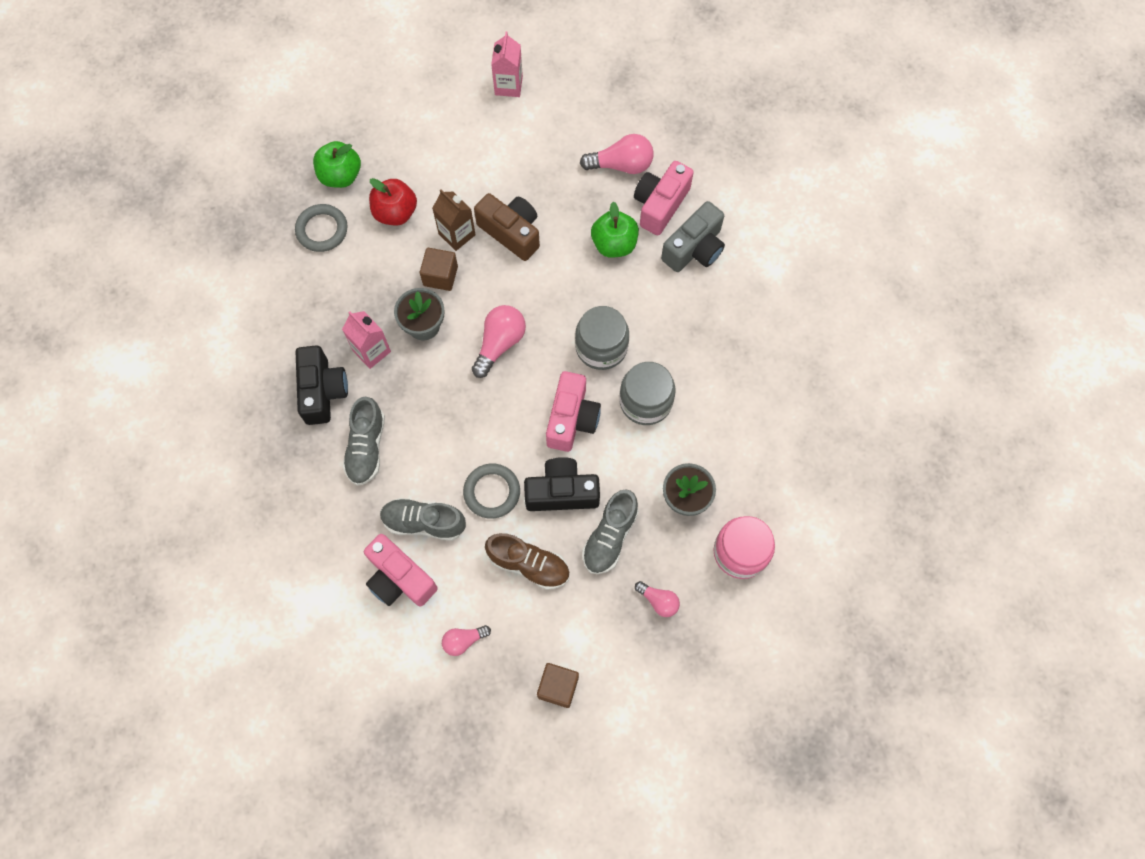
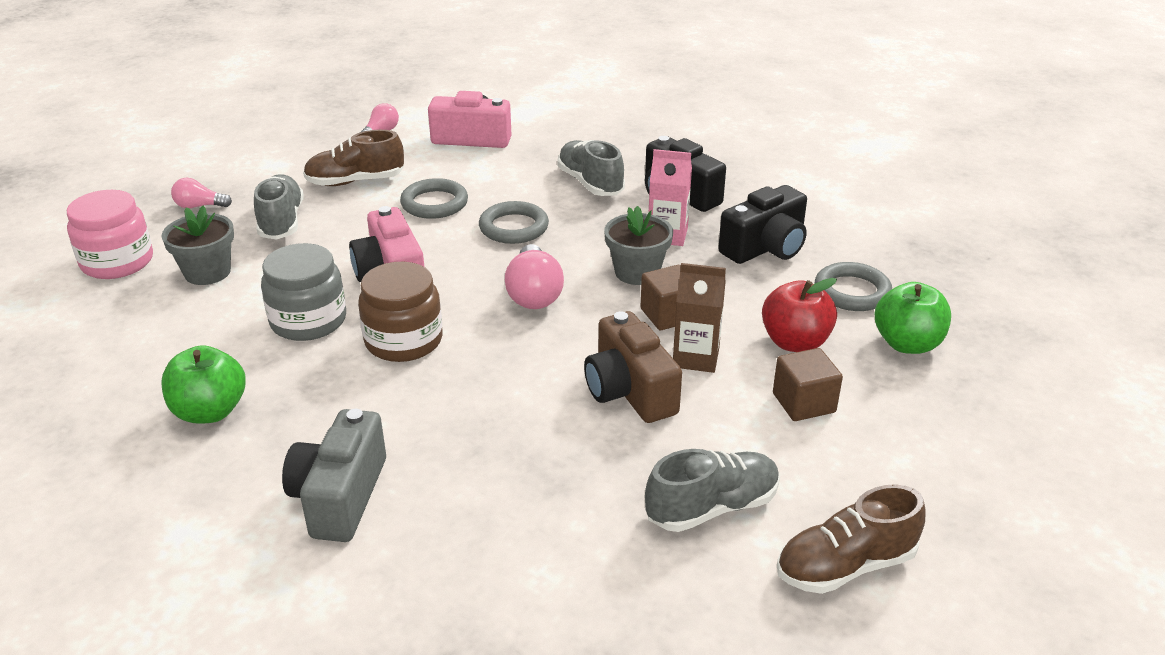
camera: 145 degrees right, 35 degrees down
(424, 522) = (483, 167): grey shoe -> grey shoe (712, 507)
(460, 424) = (514, 227): none -> grey ring
(508, 85) = (845, 566): pink carton -> brown shoe
(511, 232) = (629, 391): brown camera -> brown camera turned 60 degrees clockwise
(558, 687) = (272, 140): brown cube -> brown cube (803, 403)
(562, 492) = (358, 228): black camera -> black camera (765, 248)
(601, 347) = (403, 341): grey jar -> brown jar
(614, 244) = (472, 444): green apple -> green apple (210, 411)
(621, 165) = (547, 549): pink light bulb -> none
(660, 205) = (438, 526): pink camera -> none

